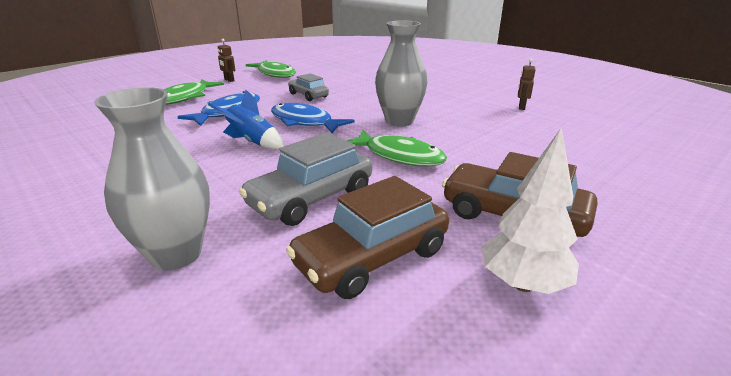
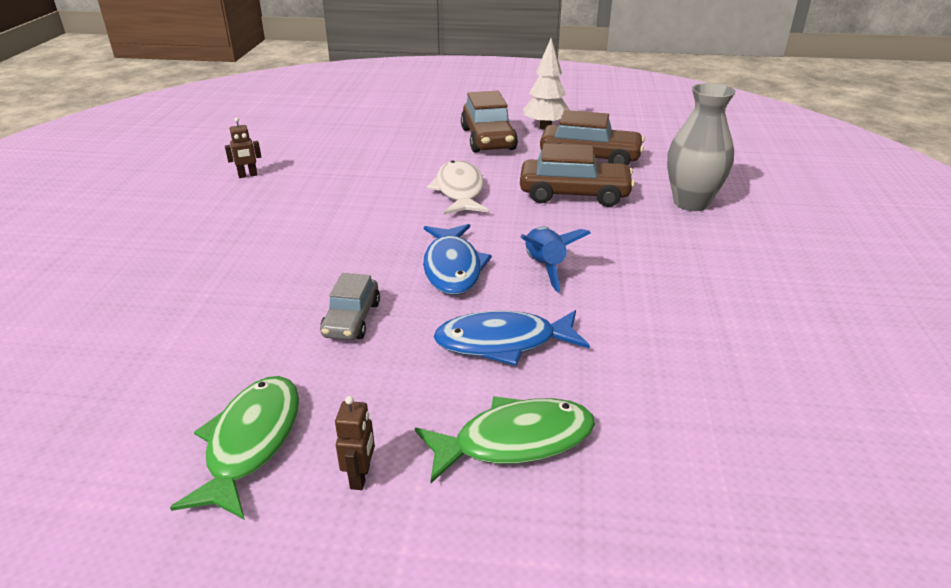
camera: 130 degrees left, 5 degrees up
(311, 198) = (574, 194): grey car -> brown car
(399, 121) = (374, 218): grey vase -> none
(399, 156) = (459, 191): green fish -> white fish

